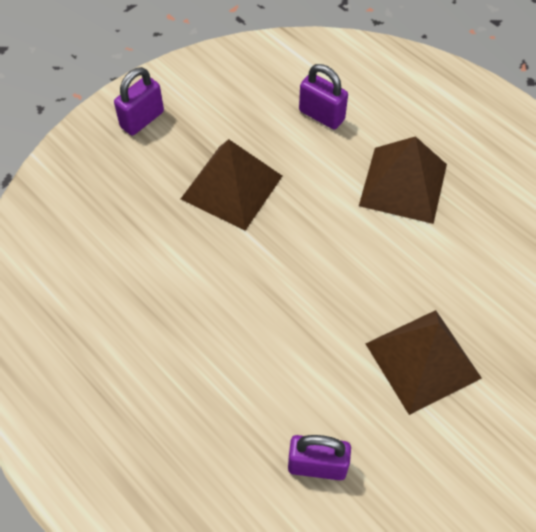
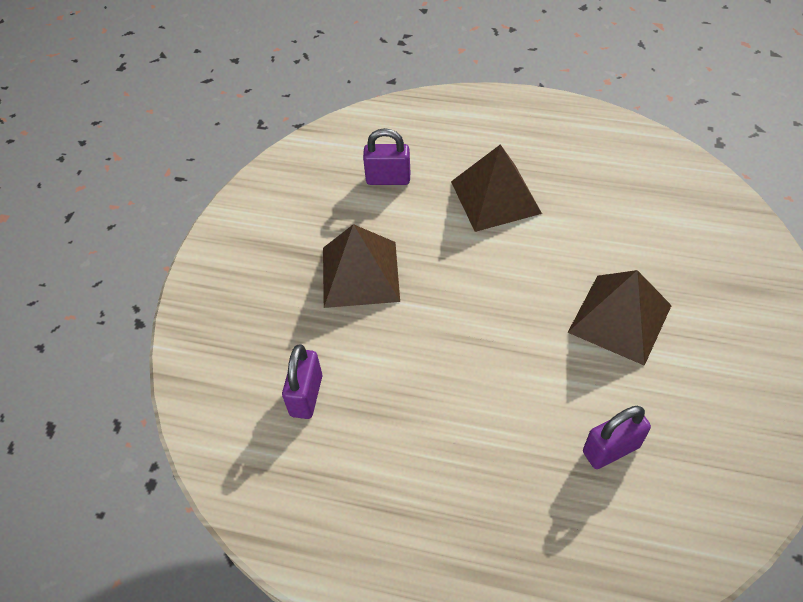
camera: 30 degrees left, 5 degrees down
(142, 119) = (236, 262): purple padlock -> purple padlock (306, 395)

